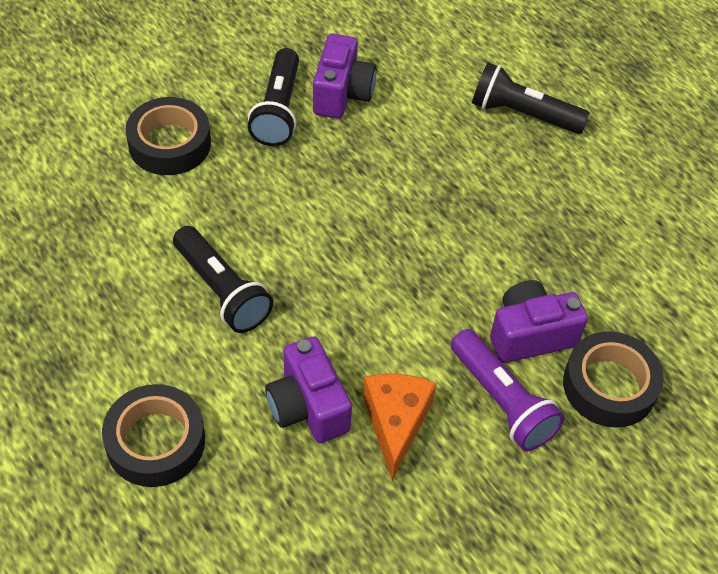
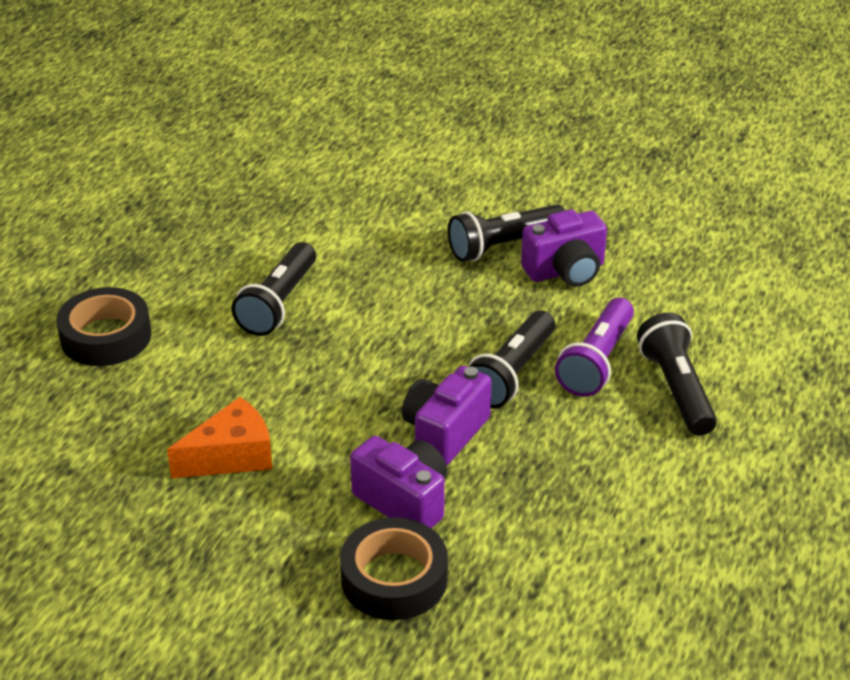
camera: 60 degrees right, 15 degrees down
(170, 144) = (401, 209): black tape -> none
(308, 407) = (205, 399): purple camera -> purple camera (445, 433)
(435, 192) = (511, 374): none -> black flashlight
(502, 401) = (311, 512): purple flashlight -> purple flashlight (596, 362)

